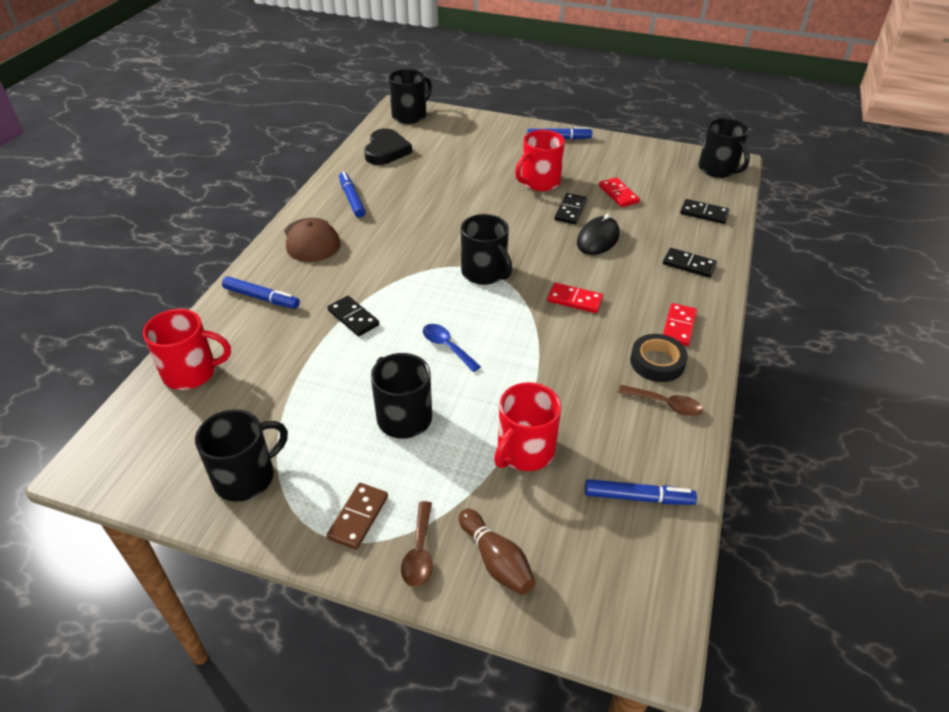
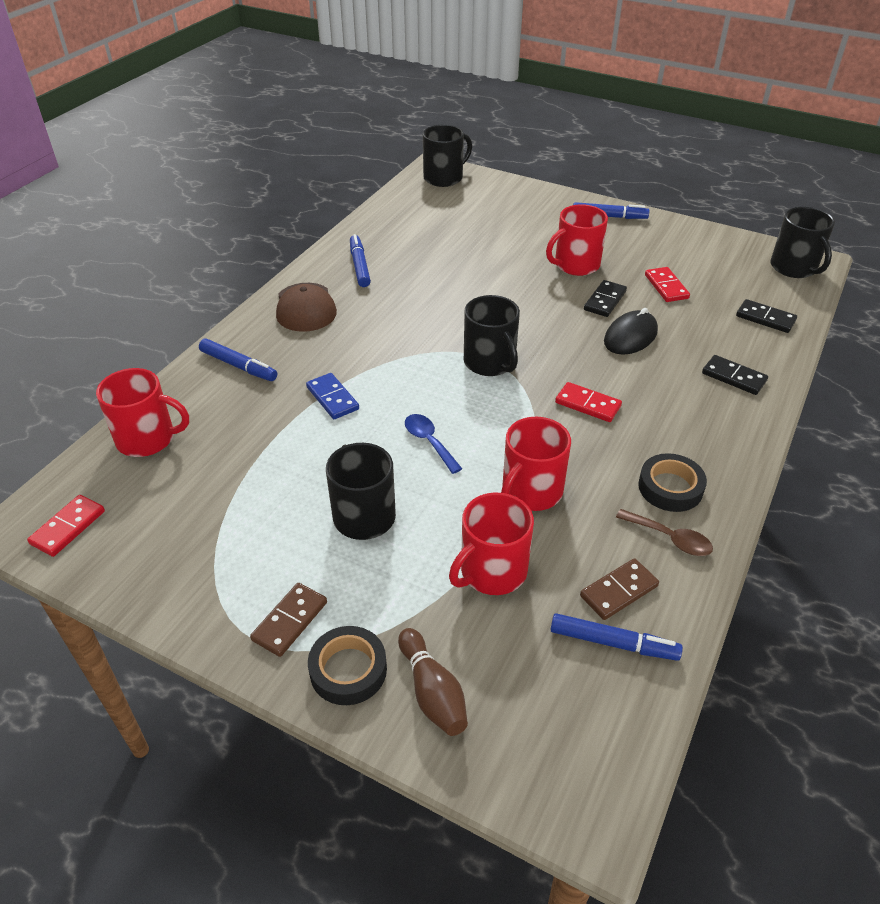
camera: 10 degrees right, 0 degrees up
(246, 477) = (179, 560): black mug -> none
(353, 318) = (332, 398): black domino -> blue domino
(386, 151) = (409, 215): black heart -> none
(419, 552) = (348, 670): brown spoon -> black tape
(543, 379) = (531, 491): none -> red mug
(633, 453) = (618, 591): none -> brown domino
(678, 326) = (705, 448): red domino -> red domino (68, 527)

